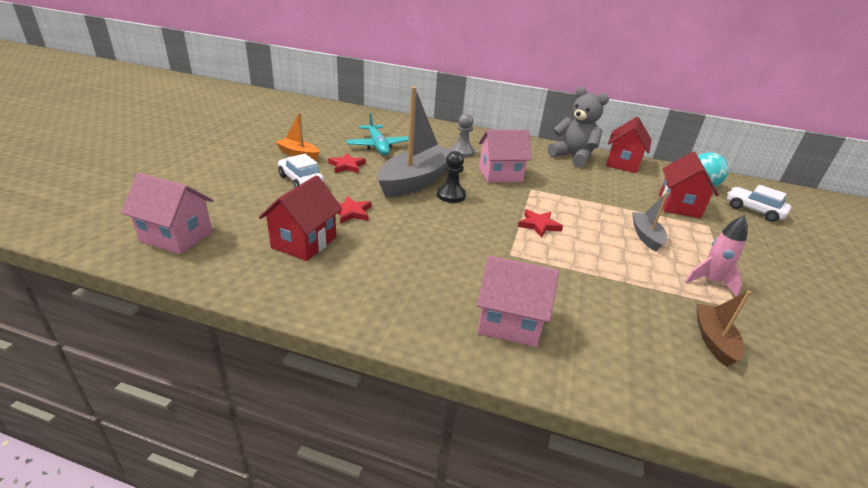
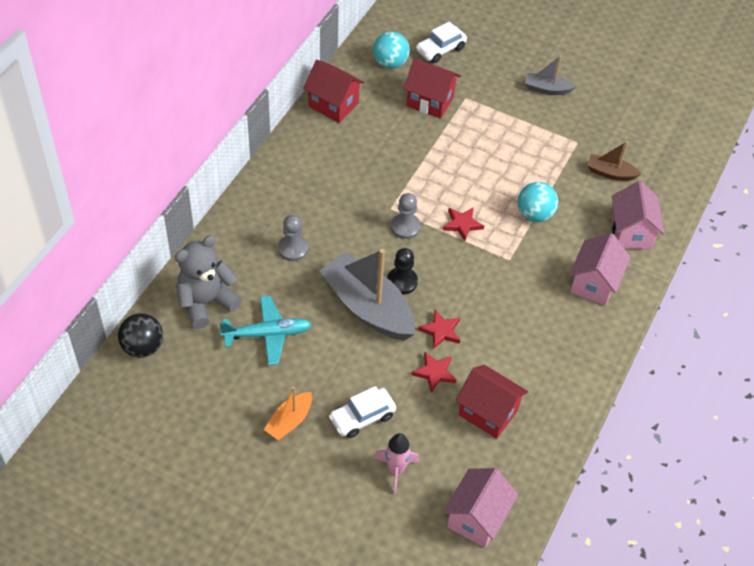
camera: 80 degrees left, 20 degrees up
(347, 166) = (325, 371): red star -> red star (441, 331)
(358, 113) = (143, 347): none -> black ball
(500, 175) = (356, 226): pink house -> pink house (631, 232)
(514, 196) = (405, 227): none -> grey pawn
(573, 157) = (314, 144): grey teddy bear -> grey teddy bear (206, 302)
(587, 272) = (534, 214): none -> turquoise ball
(646, 236) = (483, 152): grey boat -> grey boat (547, 89)
(710, 282) = (547, 141): pink rocket -> pink rocket (395, 470)

